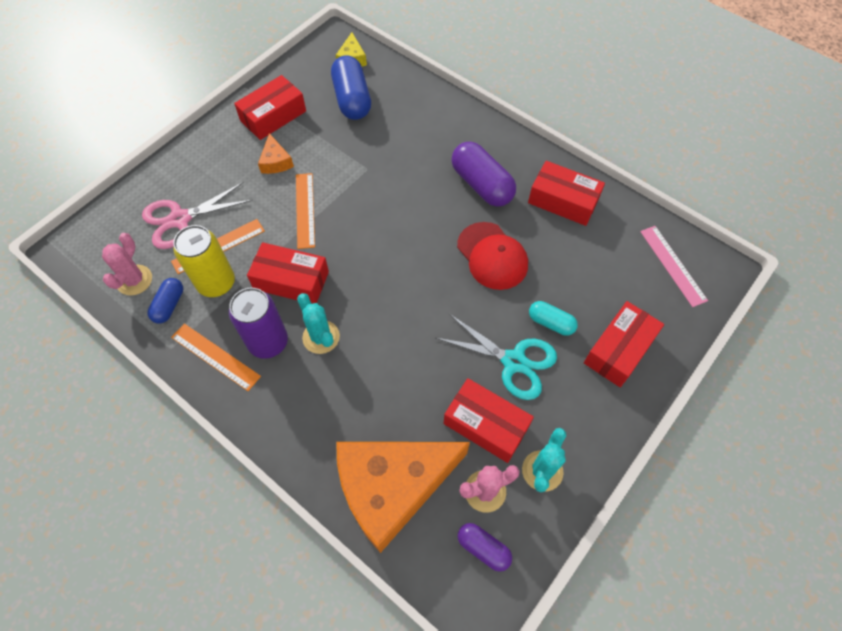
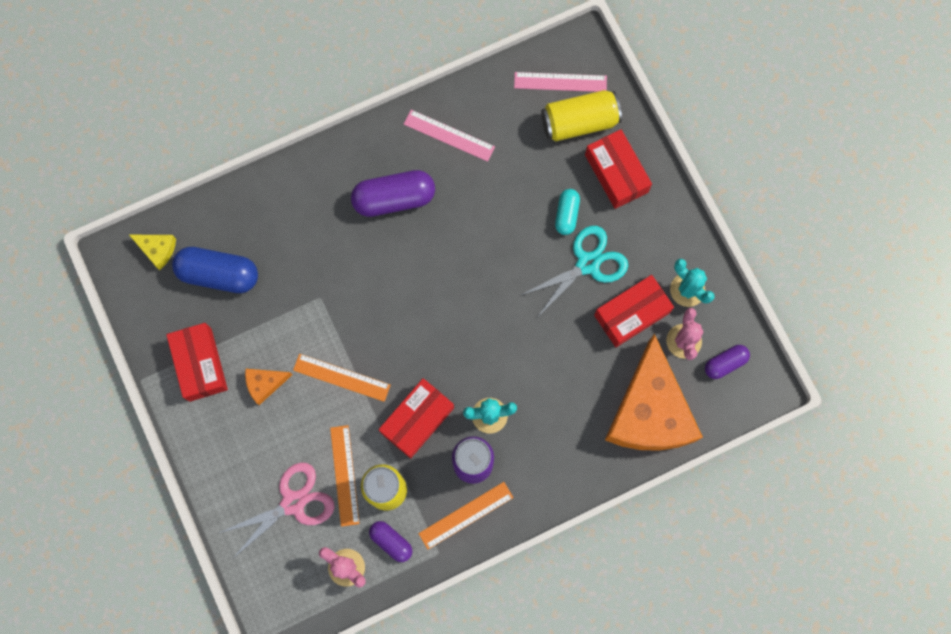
camera: 65 degrees left, 15 degrees up
(169, 305) = (391, 541): blue capsule -> purple capsule
(180, 219) = (293, 503): pink scissors -> pink scissors turned 120 degrees counterclockwise
(275, 161) = (265, 384): orange cheese -> orange cheese turned 150 degrees clockwise
(492, 256) = (477, 229): red cap -> none
(551, 323) = (566, 214): turquoise capsule -> turquoise capsule turned 45 degrees counterclockwise
(563, 201) = (449, 135): red box -> pink ruler
(646, 297) = (579, 122): none -> yellow can

